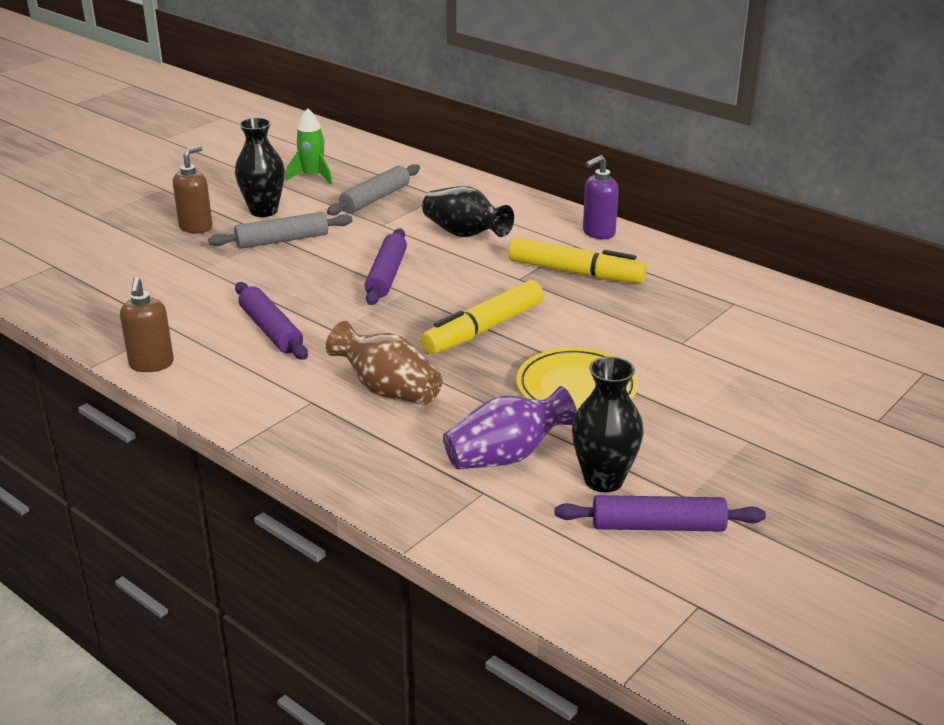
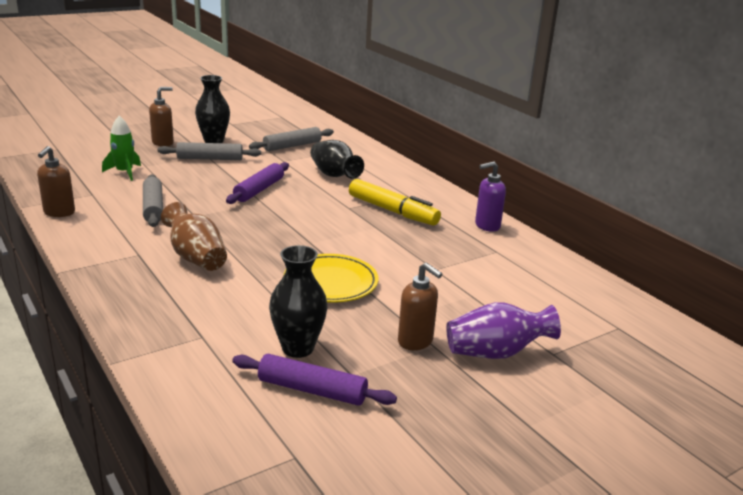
camera: 15 degrees right, 5 degrees down
(270, 330) = (153, 207): purple rolling pin -> grey rolling pin
(312, 177) = (263, 128): green rocket -> green rocket (124, 172)
(483, 329) = (296, 233): yellow marker -> none
(506, 456) = (240, 317): purple vase -> purple vase (496, 353)
(598, 233) = (429, 190): purple soap dispenser -> purple soap dispenser (487, 226)
(725, 440) = (415, 341): none -> brown soap dispenser

